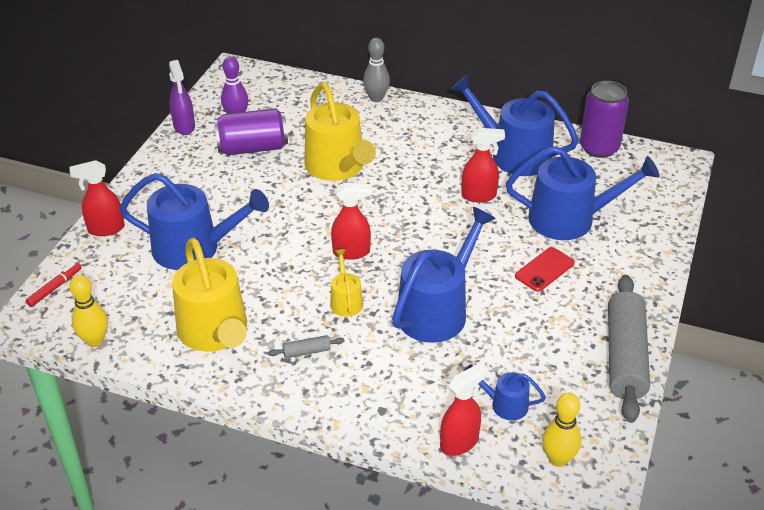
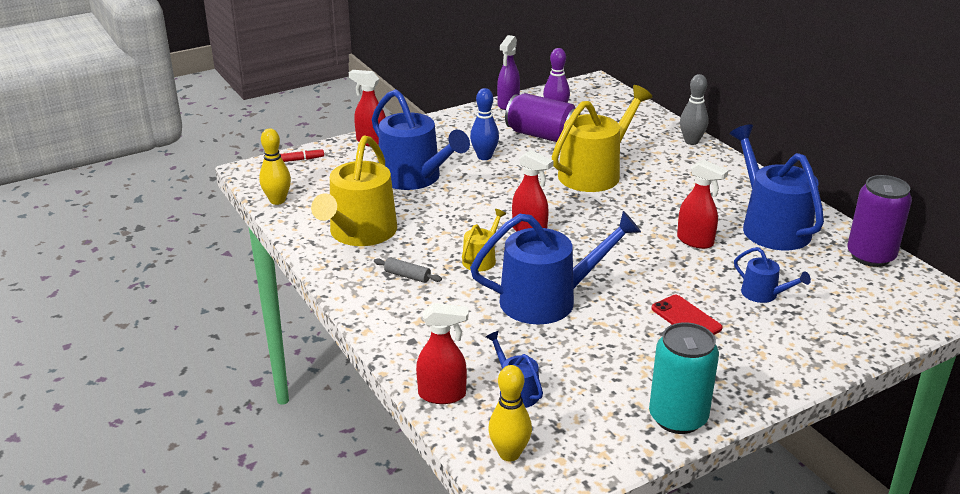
camera: 40 degrees right, 10 degrees down
(229, 195) = (484, 157): none -> blue bowling pin
(337, 167) = (594, 173): yellow watering can -> yellow watering can turned 150 degrees counterclockwise
(544, 269) = (686, 318): red phone -> red phone turned 60 degrees clockwise
(570, 219) = (763, 294): blue watering can -> blue watering can, size x0.48
(625, 356) = (678, 418): grey rolling pin -> turquoise can

